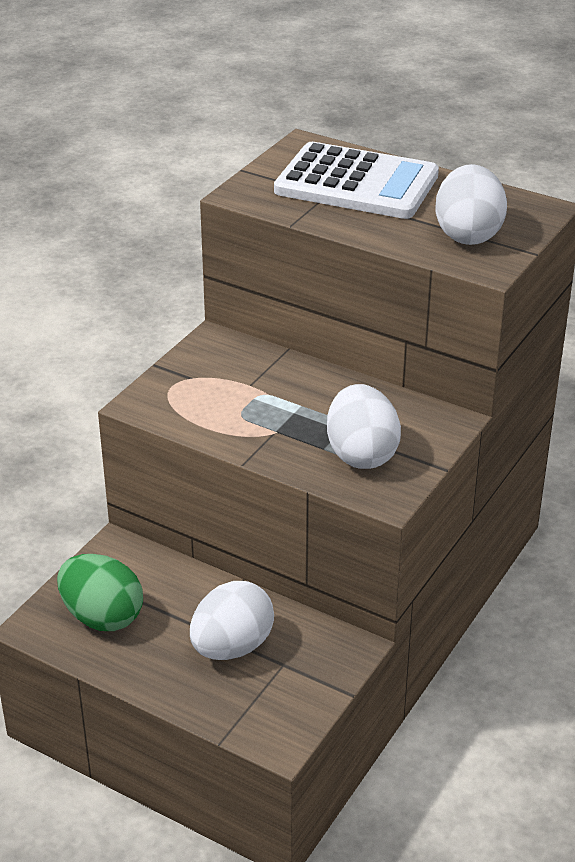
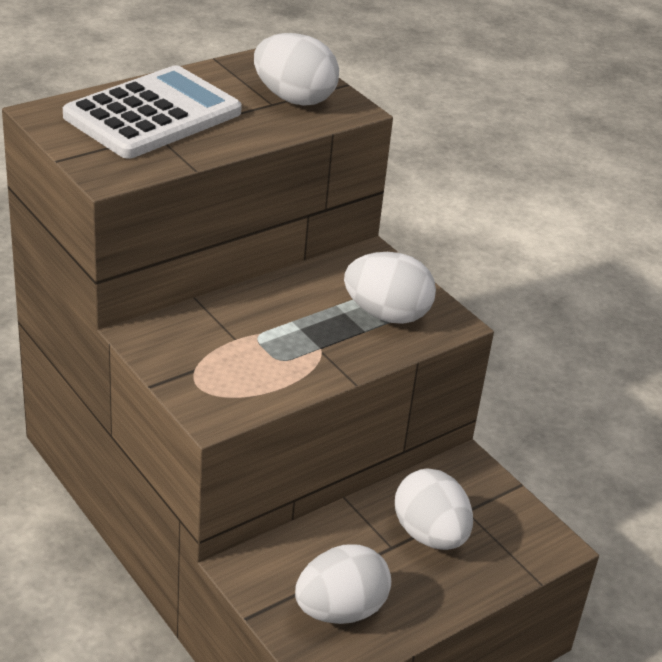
camera: 70 degrees left, 0 degrees up
(102, 617) = (340, 610): green egg -> white egg

